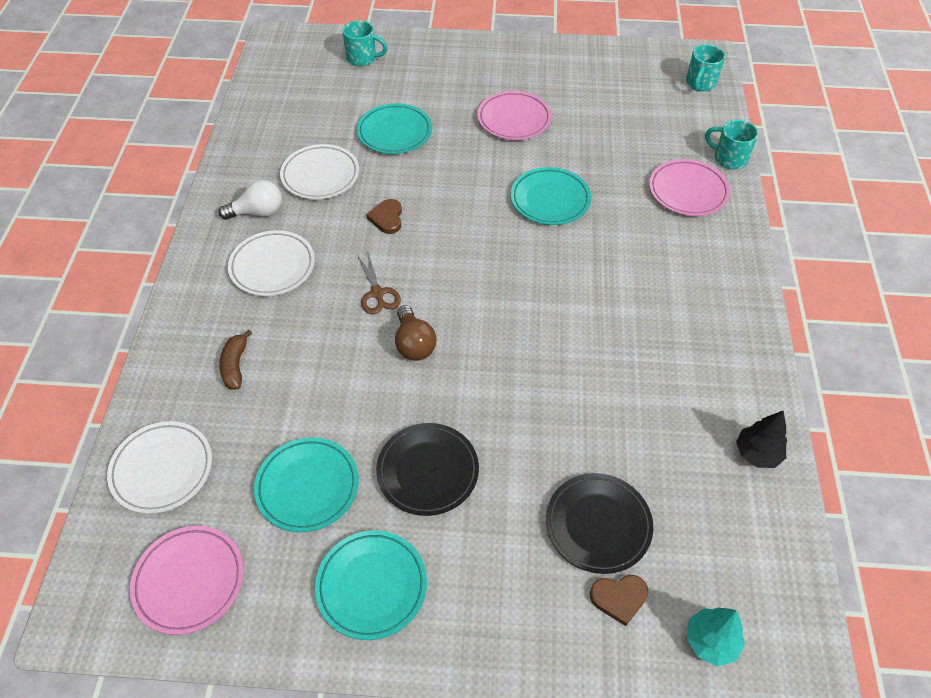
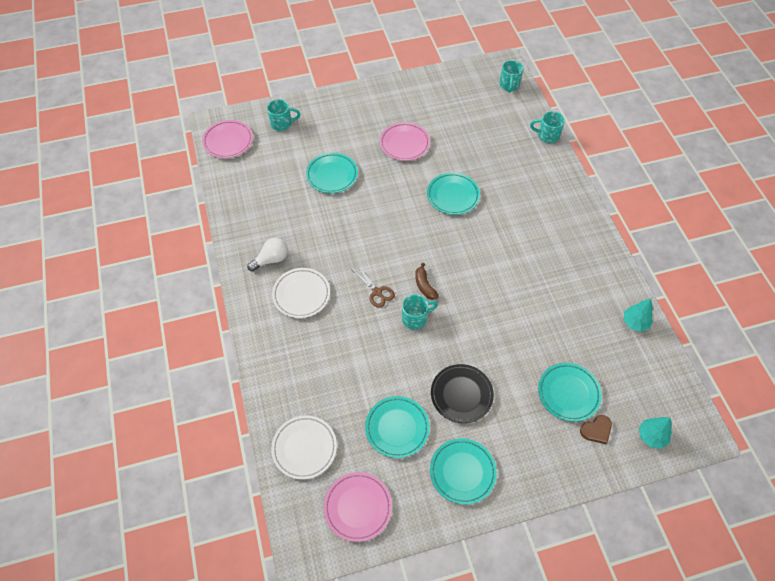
camera: 20 degrees left, 5 degrees up
(235, 365) = (313, 368): brown banana -> brown banana (424, 286)
(320, 175) = (299, 221): white plate -> none
(387, 218) = (357, 239): brown heart -> none
(414, 344) = (415, 318): brown light bulb -> turquoise mug
(598, 525) = (568, 393): black plate -> turquoise plate
(688, 191) = (532, 166): pink plate -> pink plate (228, 141)
(757, 453) = (635, 322): black tree -> turquoise tree

